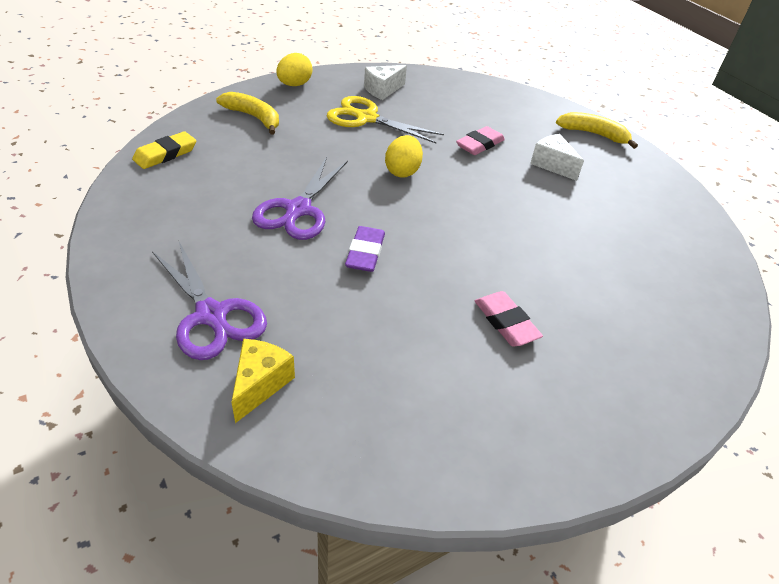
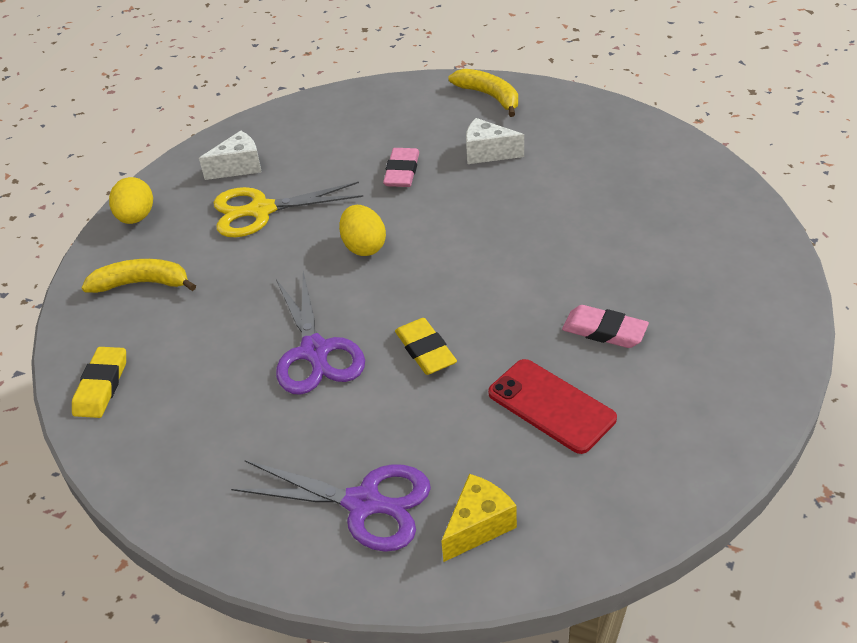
camera: 30 degrees left, 0 degrees up
(260, 384) = (478, 526): yellow cheese -> yellow cheese turned 60 degrees clockwise
(365, 253) = (425, 350): purple eraser -> yellow eraser
(382, 90) = (239, 167): white cheese -> white cheese turned 135 degrees counterclockwise
(406, 344) = (551, 406): none -> red phone
(593, 134) = (489, 97): yellow banana -> yellow banana turned 60 degrees clockwise

